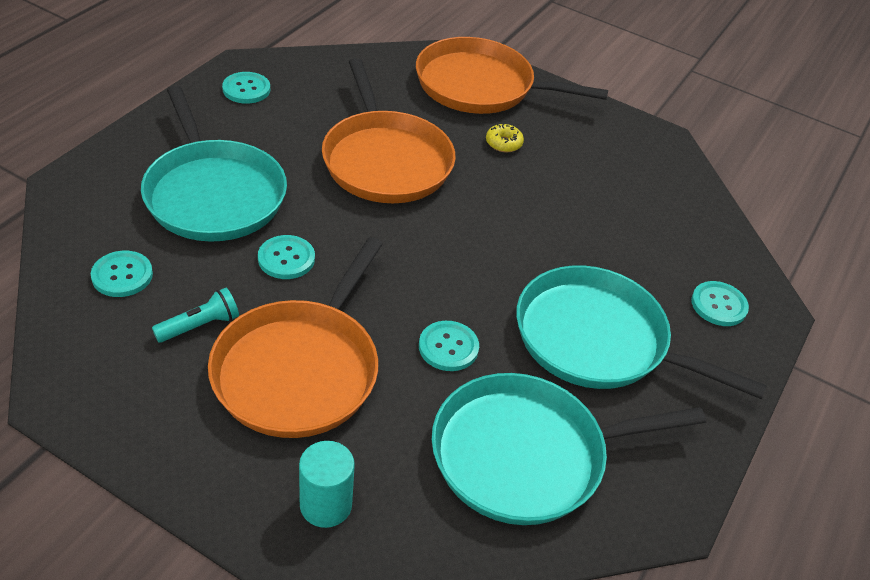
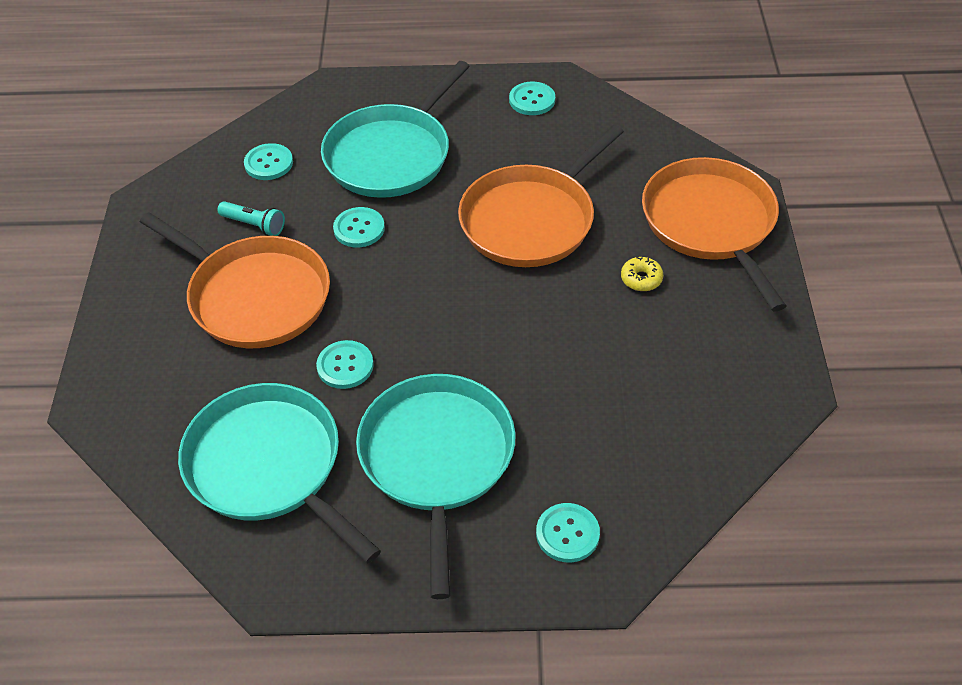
camera: 65 degrees right, 5 degrees up
(300, 369) = (254, 296): orange pan -> orange pan turned 135 degrees counterclockwise
(325, 505) = (144, 374): turquoise cylinder -> none

